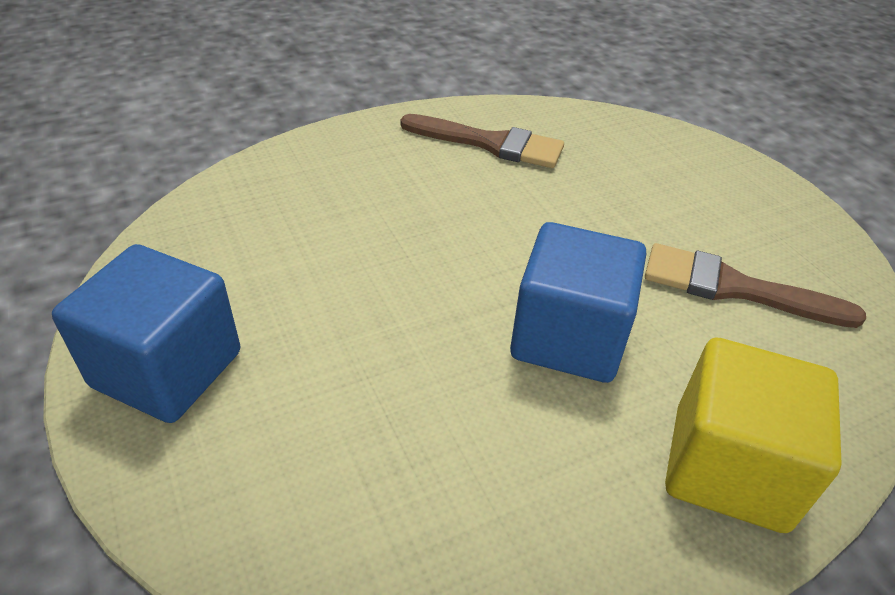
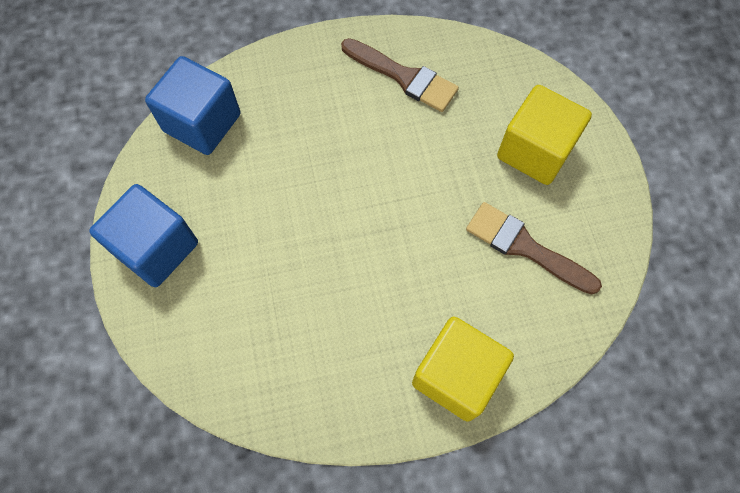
camera: 15 degrees right, 25 degrees up
(568, 337) = (397, 267): blue cube -> blue cube (202, 123)
(687, 191) = (535, 151): none -> yellow cube

